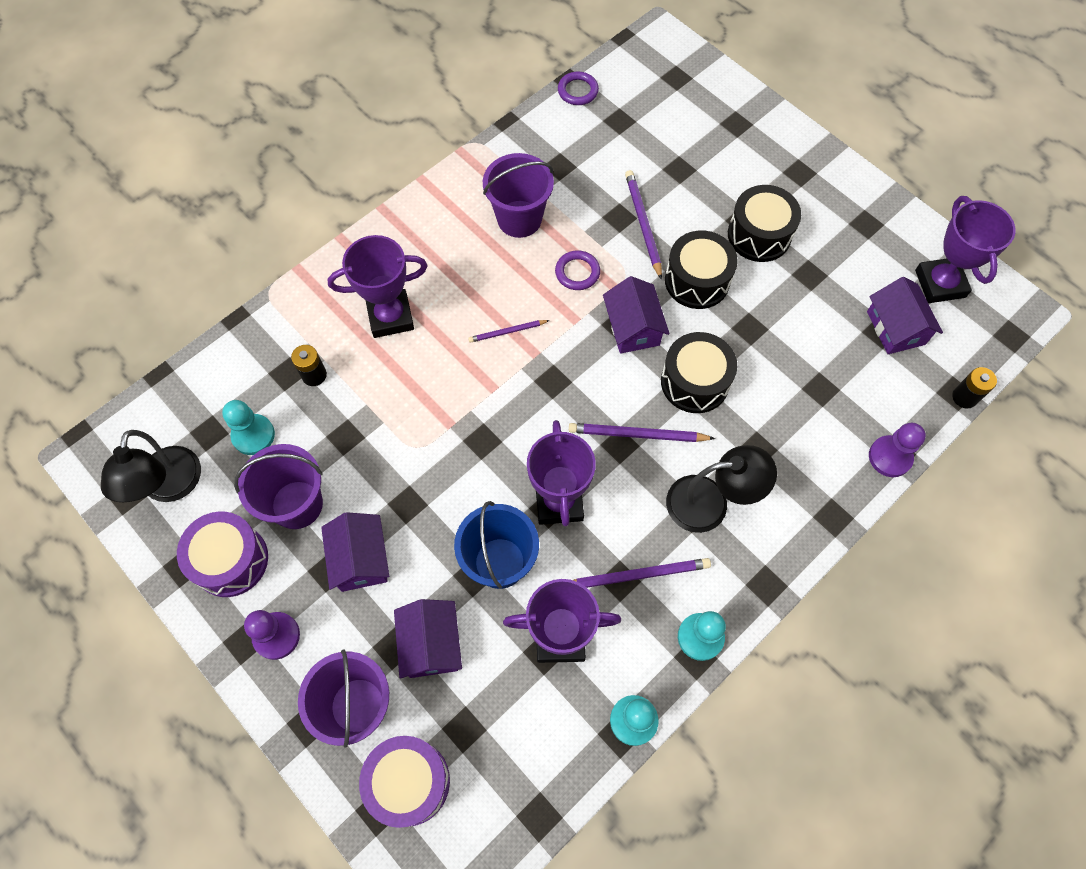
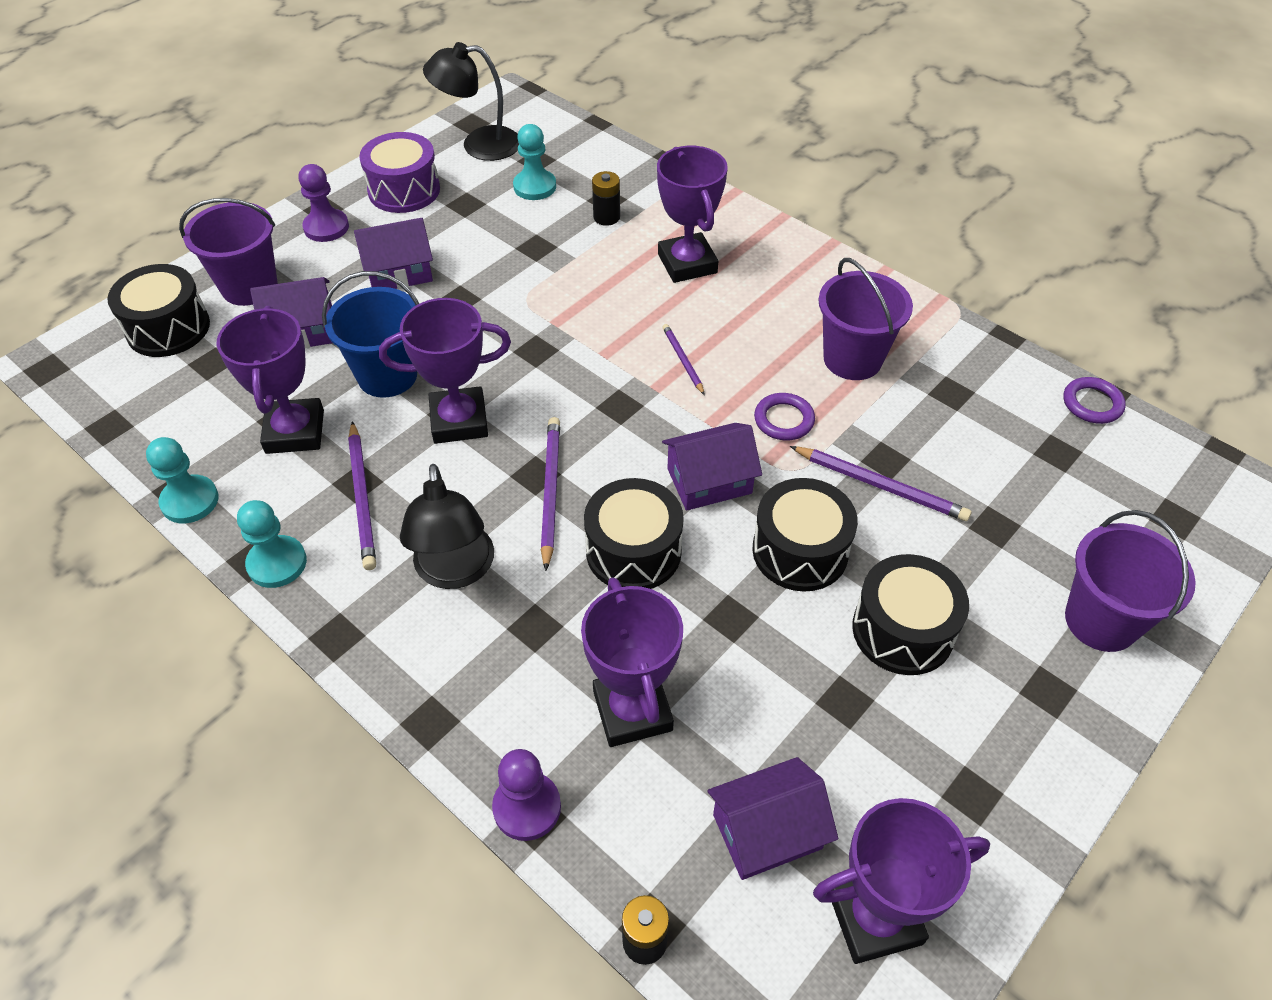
camera: 85 degrees right, 15 degrees down
(297, 504) = (460, 223): purple bucket -> purple bucket (1101, 621)
(409, 782) = (168, 328): purple drum -> black drum
(643, 224) = (881, 485): purple pencil -> purple pencil turned 45 degrees clockwise
(820, 392) = (632, 710): none -> purple trophy

